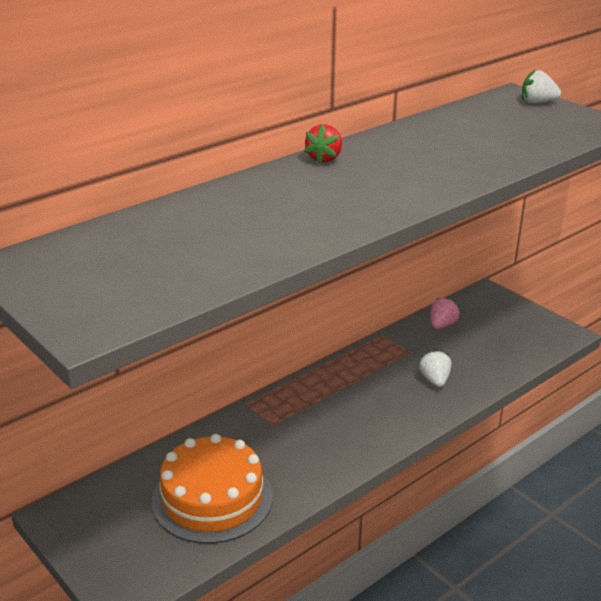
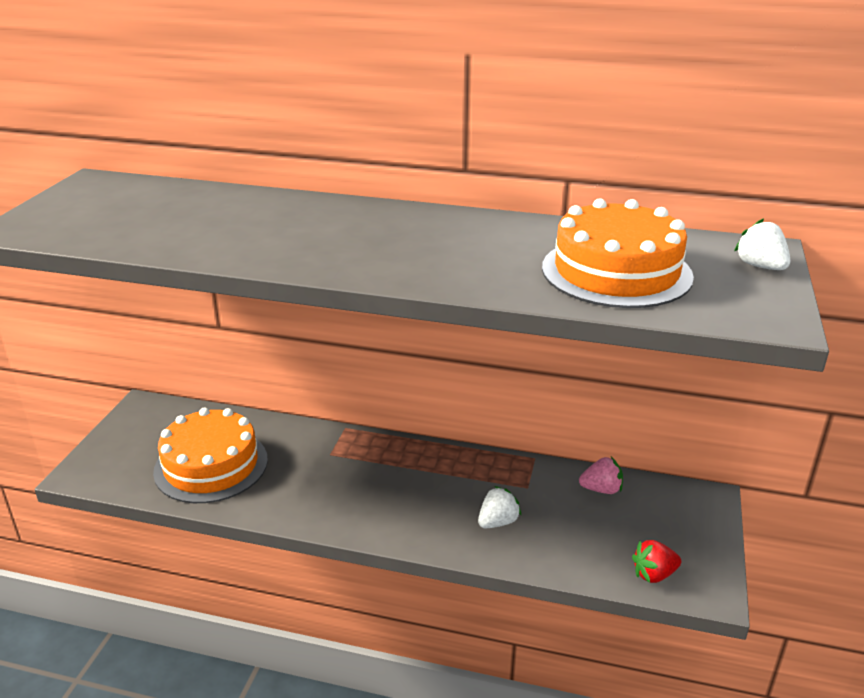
camera: 55 degrees right, 0 degrees up
(324, 159) = (414, 214): red strawberry -> red strawberry (654, 574)
(501, 135) = (616, 271): none -> orange cake

